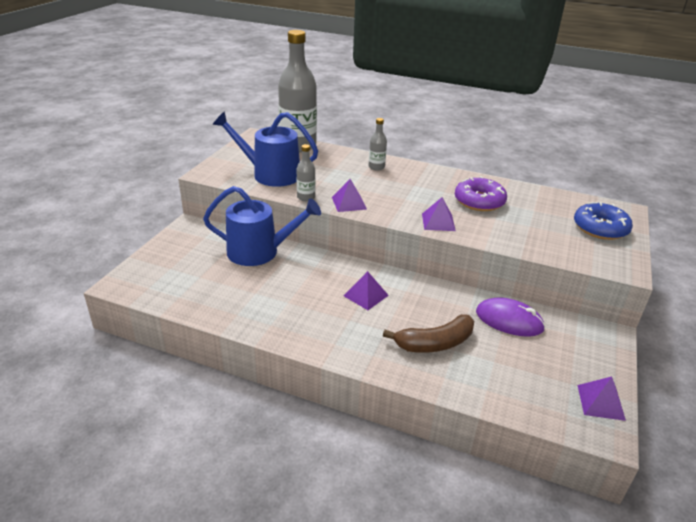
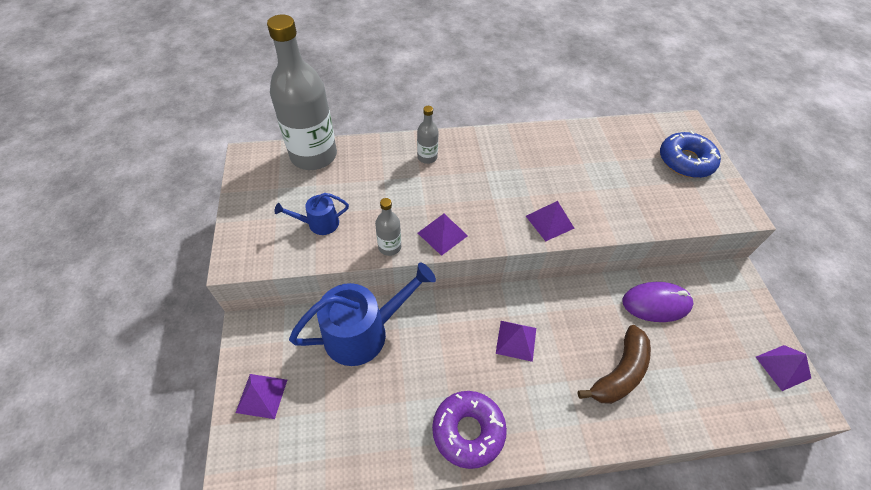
camera: 30 degrees left, 20 degrees up
(169, 255) = (261, 396): none -> purple pyramid
(270, 174) = (319, 223): blue watering can -> blue watering can, size x0.50
(479, 201) = (563, 169): purple donut -> purple donut (468, 431)

